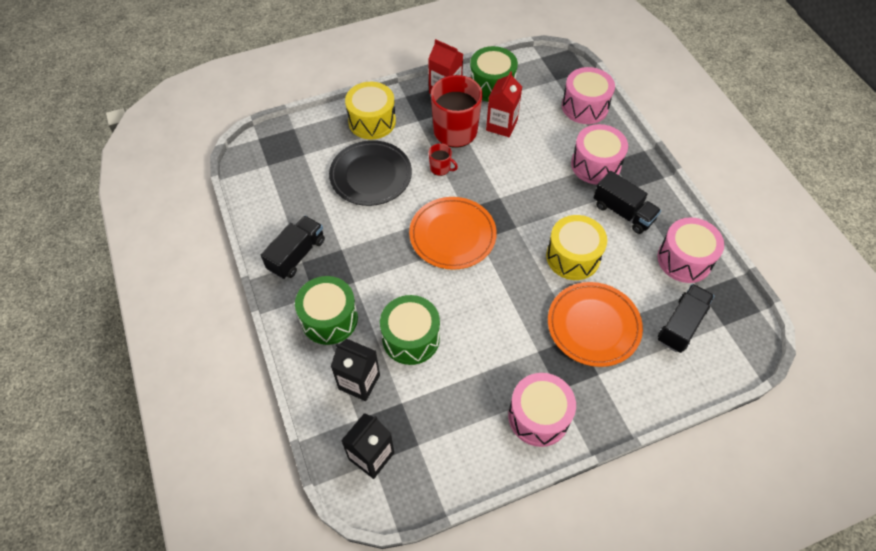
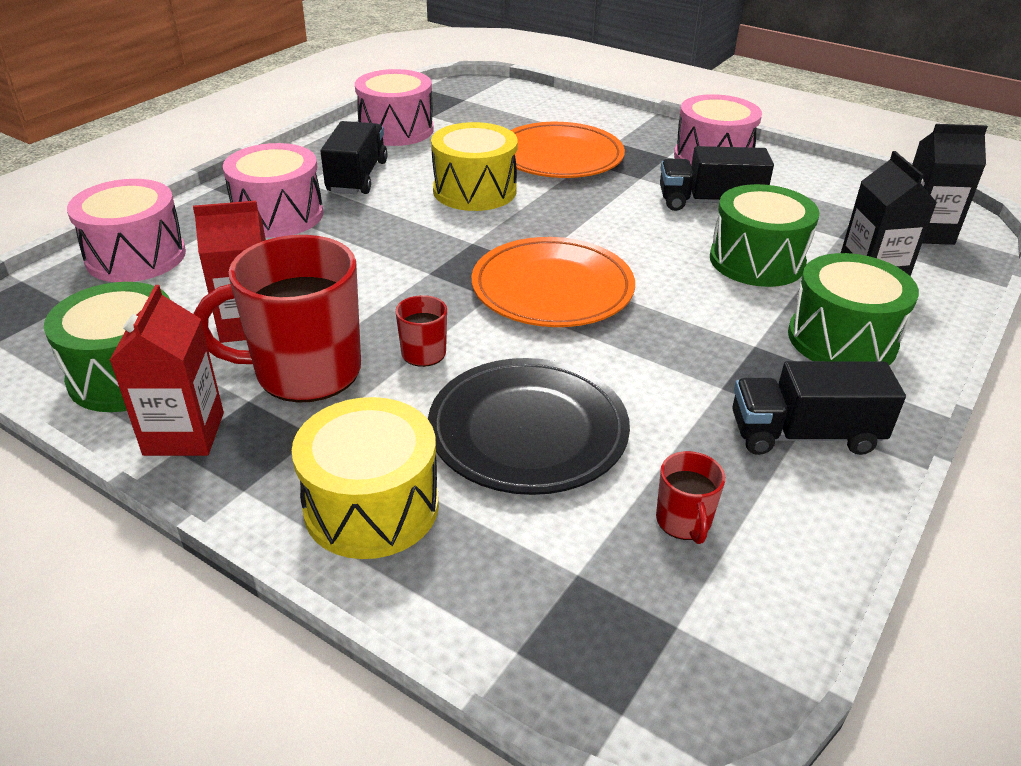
camera: 125 degrees left, 20 degrees down
(296, 191) = (684, 522): none -> red mug
(681, 325) = (492, 116): black truck -> black truck (709, 202)

